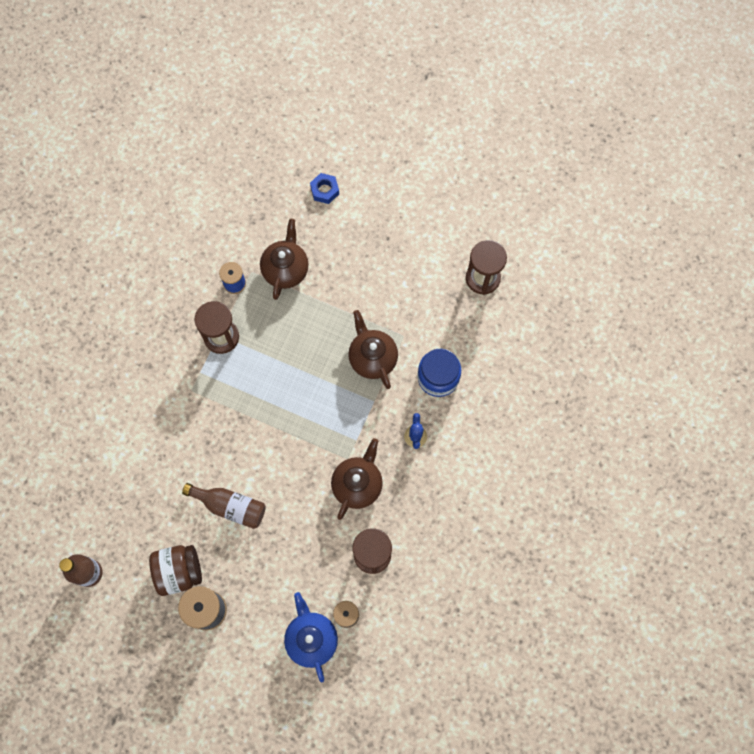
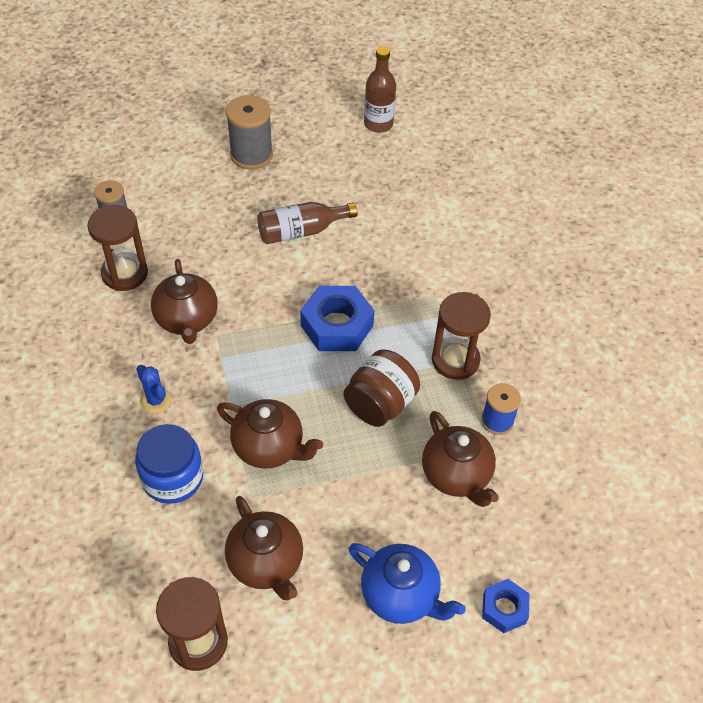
camera: 140 degrees right, 20 degrees down
(179, 571) = (302, 165): brown jar -> brown jar (380, 404)
(269, 412) = (337, 325): none -> blue nut
(311, 638) = (137, 186): blue teapot -> blue teapot (401, 595)
(422, 293) = (266, 563): none -> brown teapot

